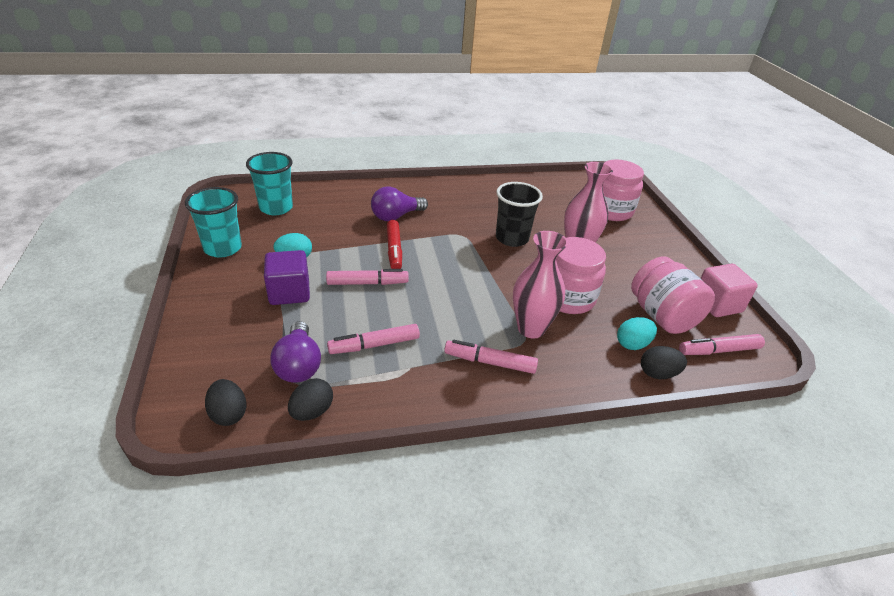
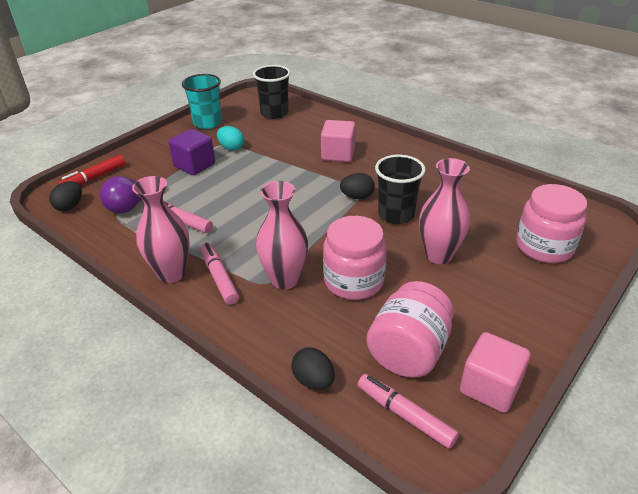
camera: 55 degrees right, 0 degrees up
(276, 208) = (274, 113): turquoise cup -> black cup
(312, 411) = (97, 231): black egg -> black egg (357, 197)
(367, 283) = (242, 185): pink marker -> none
(394, 250) = (295, 175): red marker -> red marker (94, 178)
(396, 216) = (338, 154): purple light bulb -> pink cube
(451, 388) = (171, 273): none -> pink vase
(632, 344) = (337, 347): turquoise egg -> none

